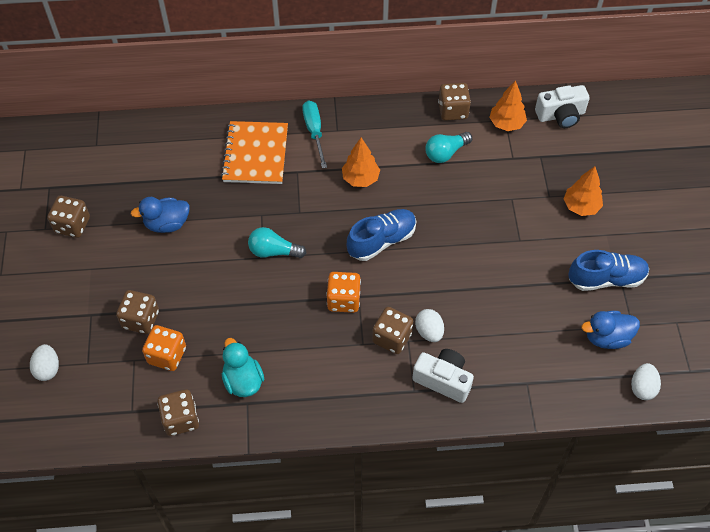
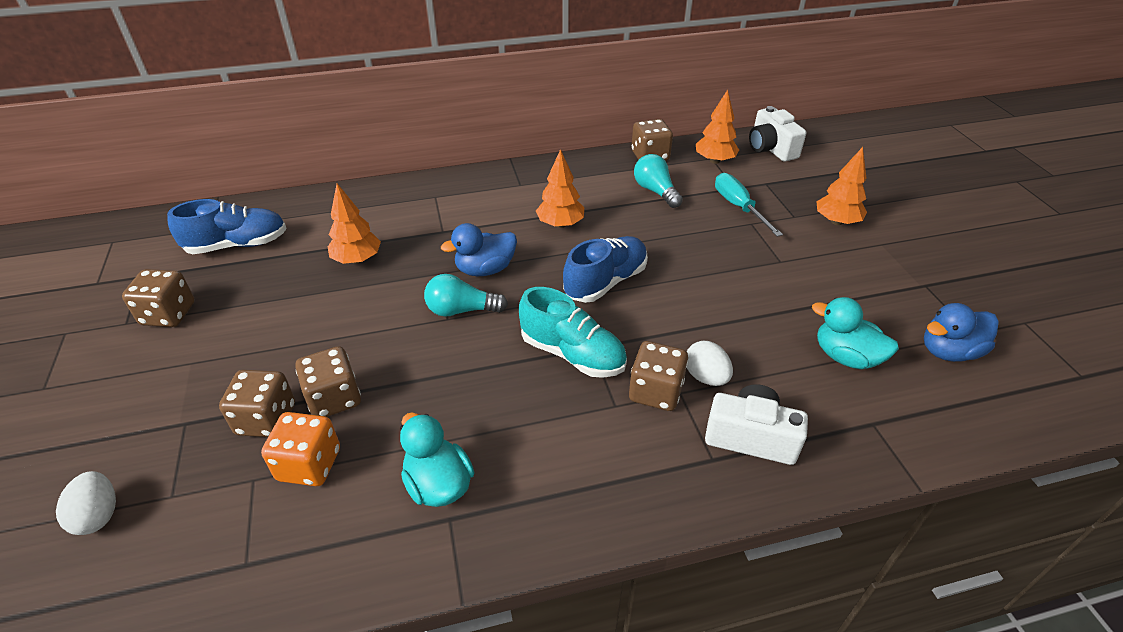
camera: 10 degrees left, 15 degrees down
(167, 224) = (308, 297): blue duck -> blue duck (485, 269)
(181, 419) = (335, 564): brown dice -> brown dice (334, 398)
(203, 193) = (357, 260): none -> orange tree
(256, 154) = (423, 215): orange notebook -> none
(314, 132) = (493, 188): turquoise screwdriver -> turquoise screwdriver (738, 207)
(343, 300) = (572, 354): orange dice -> turquoise shoe
(445, 153) = (655, 191): turquoise light bulb -> turquoise light bulb turned 105 degrees clockwise
(531, 331) = (846, 357): none -> turquoise duck
(561, 115) = (771, 148): white camera -> white camera turned 90 degrees clockwise
(606, 279) = (908, 287): blue shoe -> blue shoe (237, 245)
(642, 388) = (1035, 406): white egg -> none

